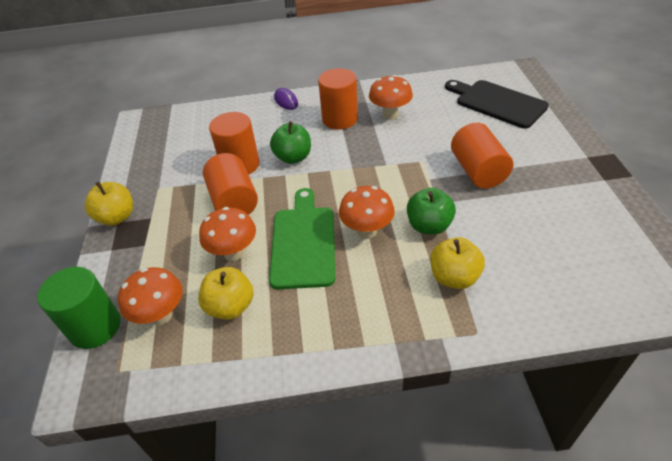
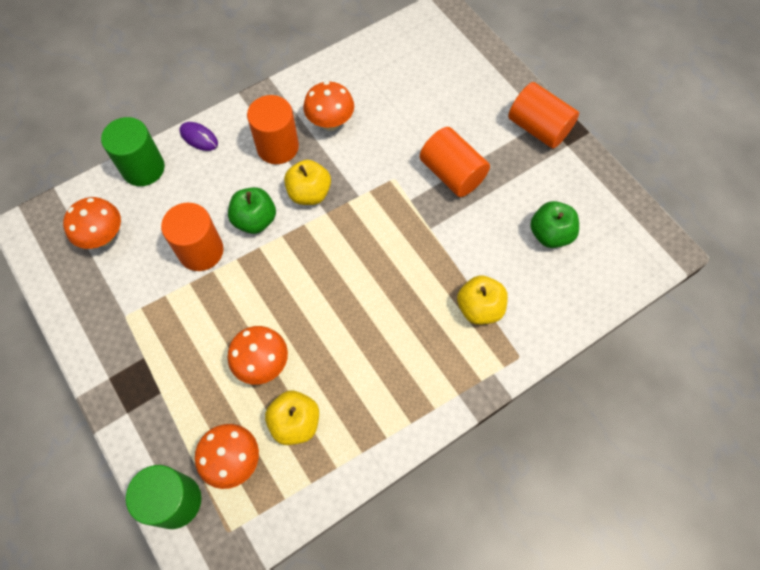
camera: 30 degrees left, 20 degrees up
(117, 217) = (104, 372): yellow apple -> yellow apple (309, 193)
(234, 201) = (224, 302): orange cylinder -> orange cylinder (538, 128)
(236, 108) = (143, 168): none -> green cylinder
(303, 242) = (325, 324): green cutting board -> none
(367, 231) = (379, 287): orange mushroom -> orange mushroom (104, 237)
(429, 226) = (434, 259): green apple -> green apple (550, 234)
(497, 103) = (435, 70): black cutting board -> none

